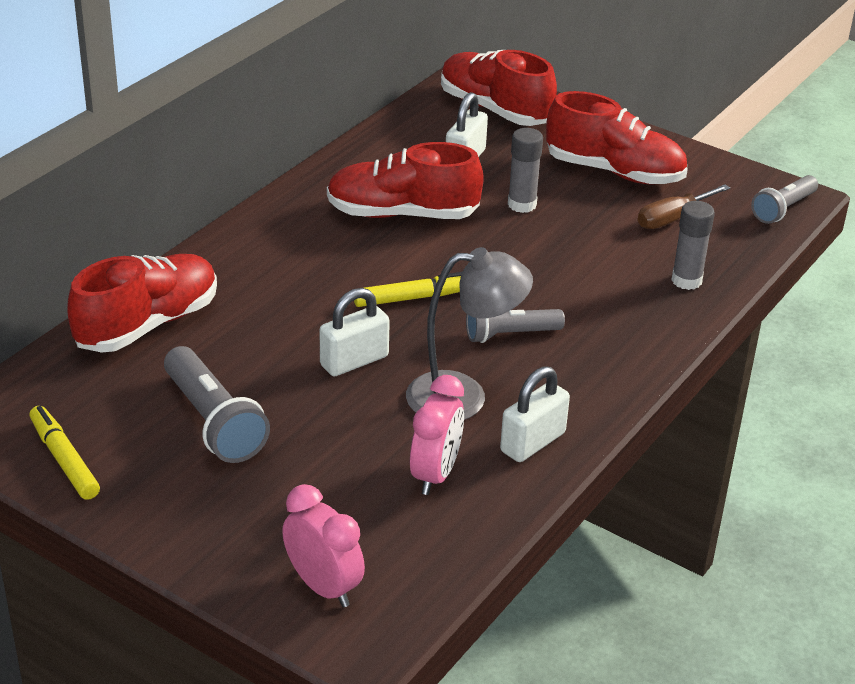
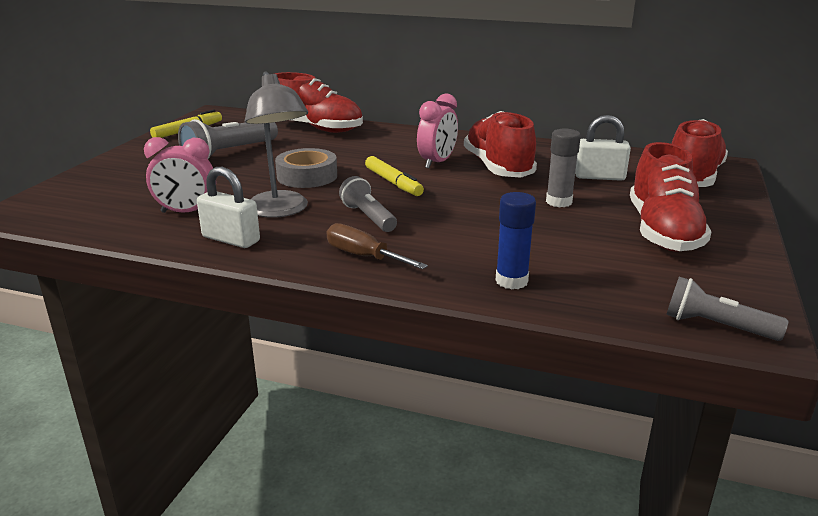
camera: 75 degrees right, 10 degrees down
(323, 587) = (71, 196): pink clock -> pink clock (437, 162)
(354, 361) = (307, 176): white padlock -> grey tape
(672, 218) = (615, 265): brown screwdriver -> brown screwdriver (364, 256)
(686, 280) = (511, 281): grey glue stick -> blue glue stick

